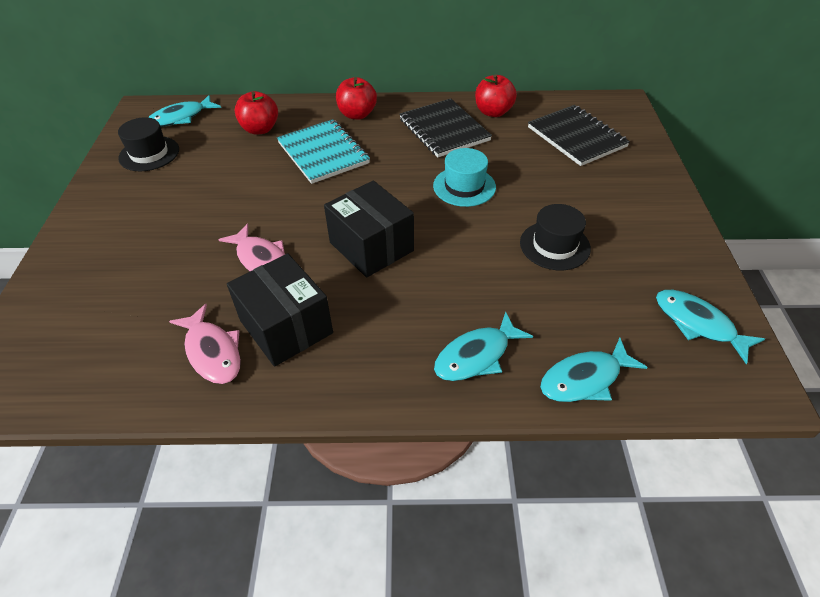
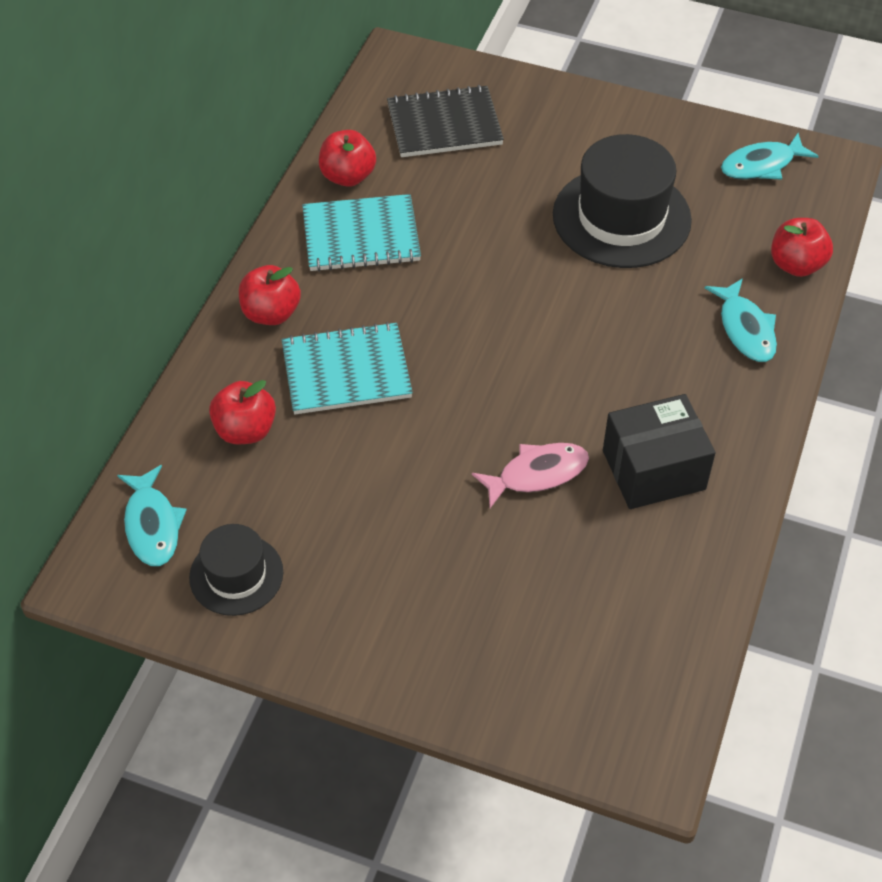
camera: 70 degrees left, 5 degrees up
(212, 352) = (666, 540): pink fish -> none
(371, 246) = (557, 367): black box -> none
(444, 130) = (361, 236): black notebook -> turquoise notebook
(464, 186) = (488, 255): turquoise hat -> none
(554, 245) = (621, 217): black hat -> black hat, size x1.77
(585, 379) = (796, 265): turquoise fish -> red apple

